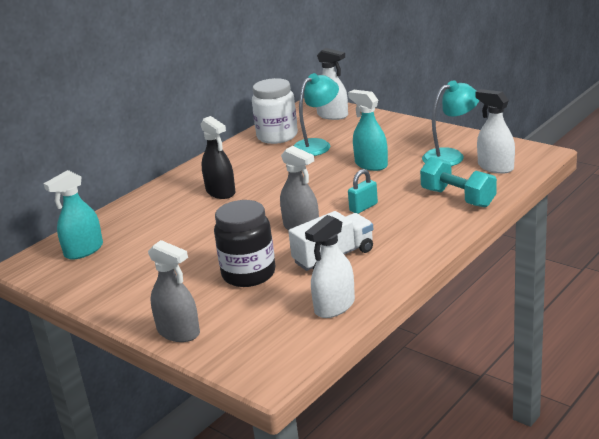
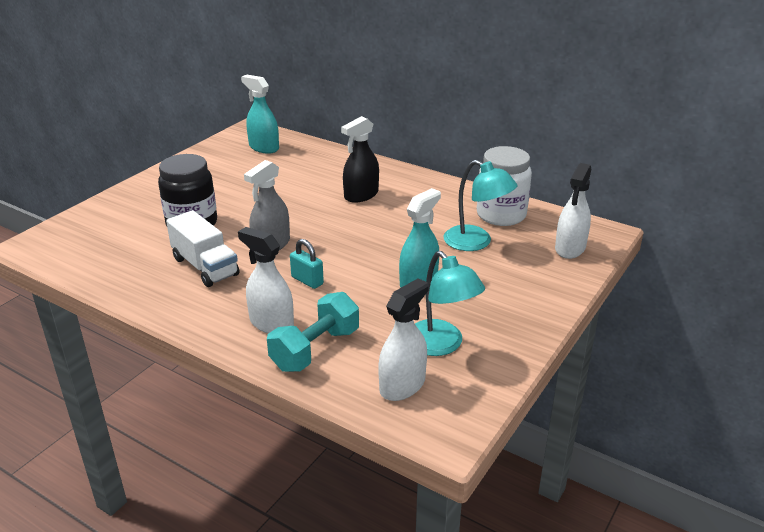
camera: 80 degrees right, 5 degrees up
(178, 332) = (115, 201): grey spray bottle -> none
(334, 306) = (113, 271): white spray bottle -> white spray bottle (271, 323)

